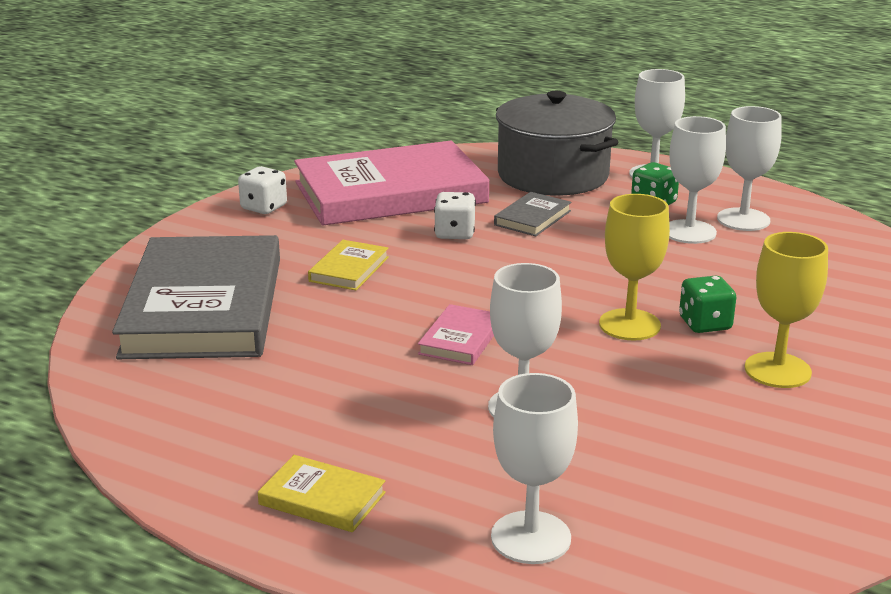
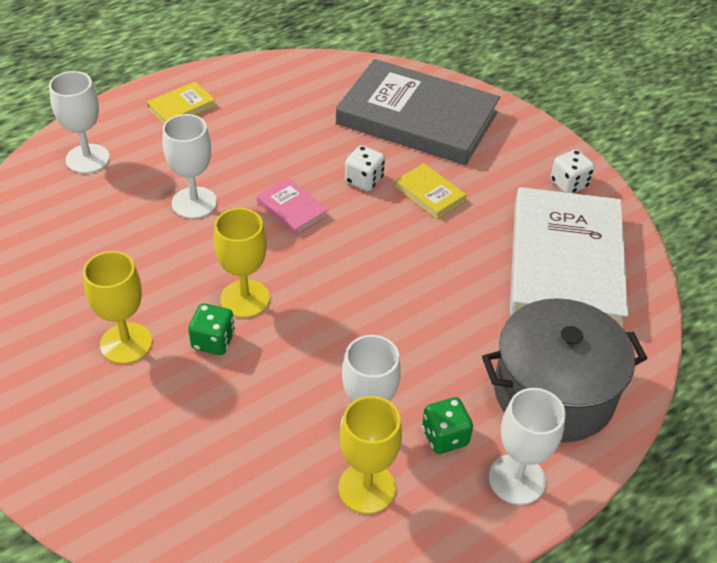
camera: 115 degrees right, 20 degrees up
(390, 193) = (565, 263): pink book -> white book
(454, 233) = (458, 270): white dice -> white dice (364, 180)
(532, 218) = (461, 331): grey book -> none
(743, 220) = (367, 488): white goblet -> yellow goblet

